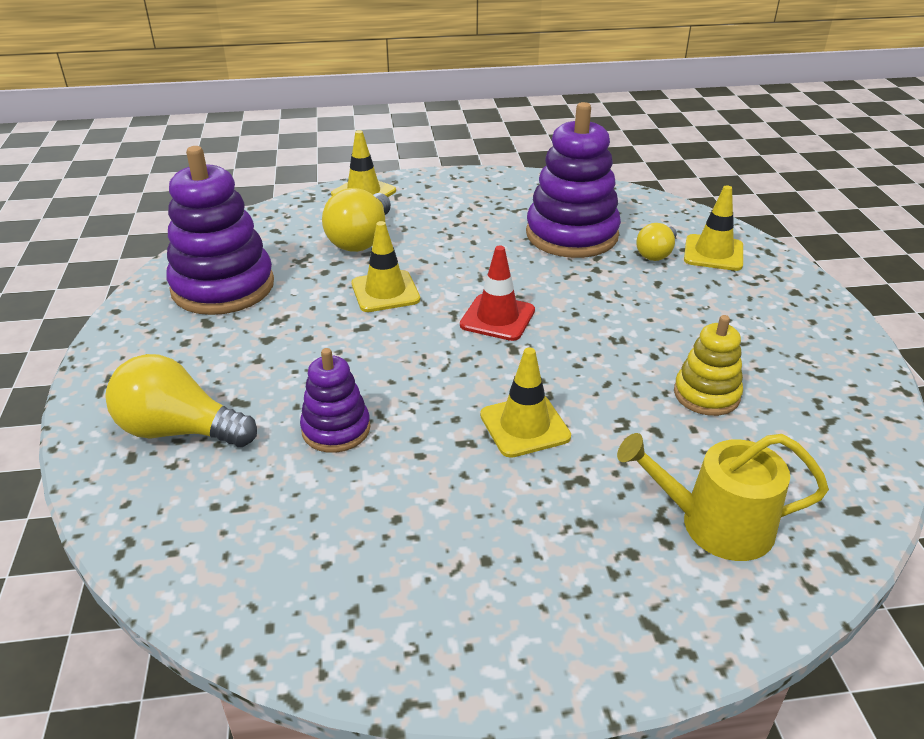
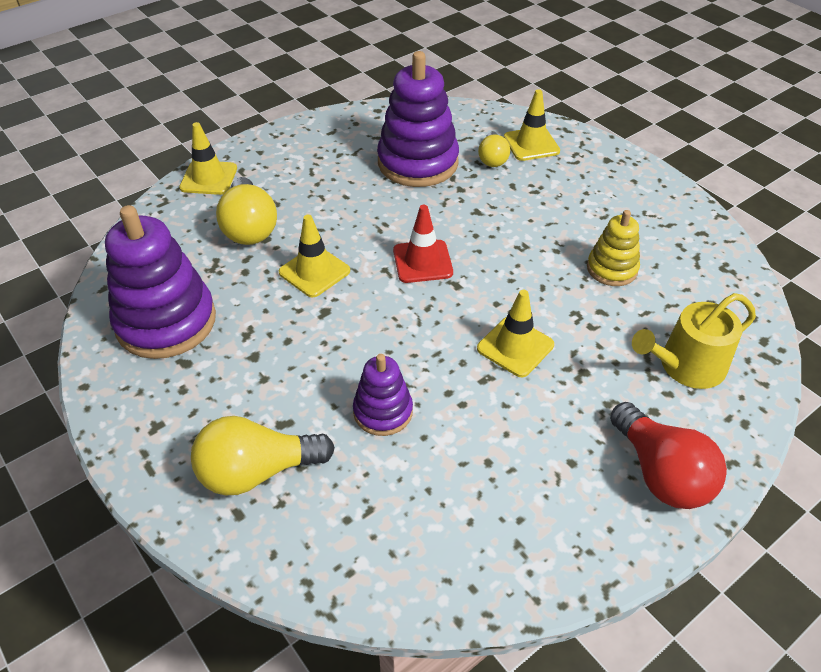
camera: 30 degrees left, 10 degrees up
(582, 620) = (661, 473): none -> red light bulb

